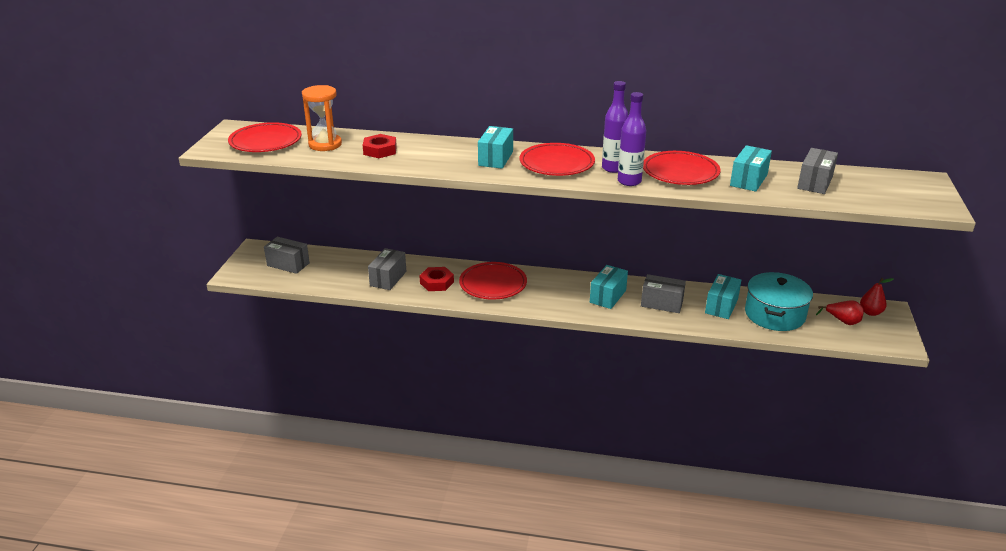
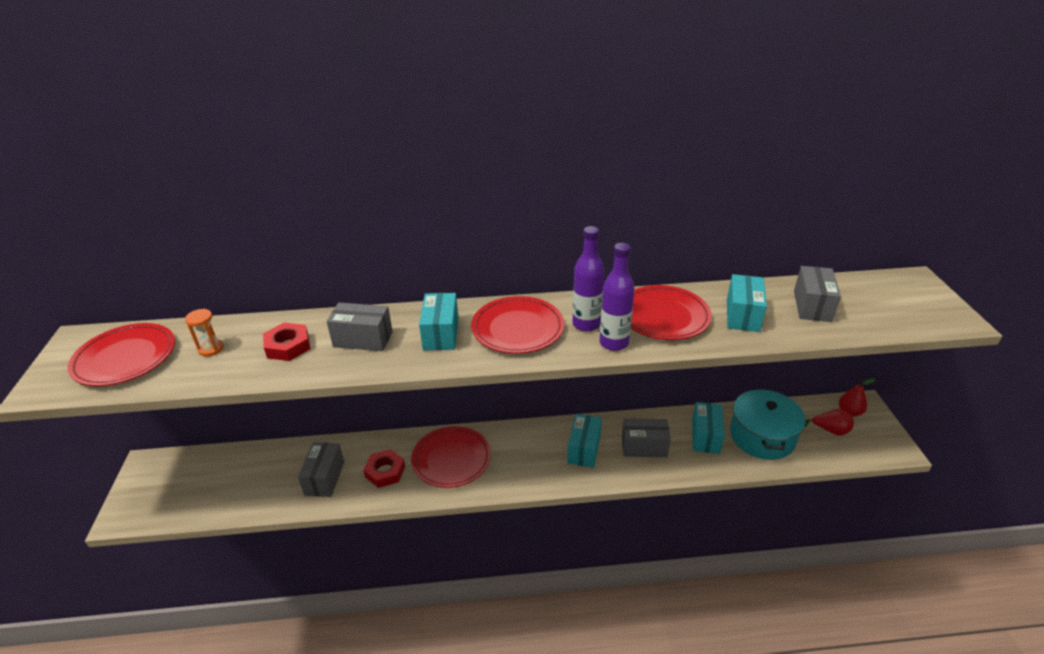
camera: 15 degrees left, 5 degrees up
(288, 264) = (192, 482): grey box -> grey box (363, 339)
(325, 144) = (211, 349): orange hourglass -> orange hourglass, size x0.56

